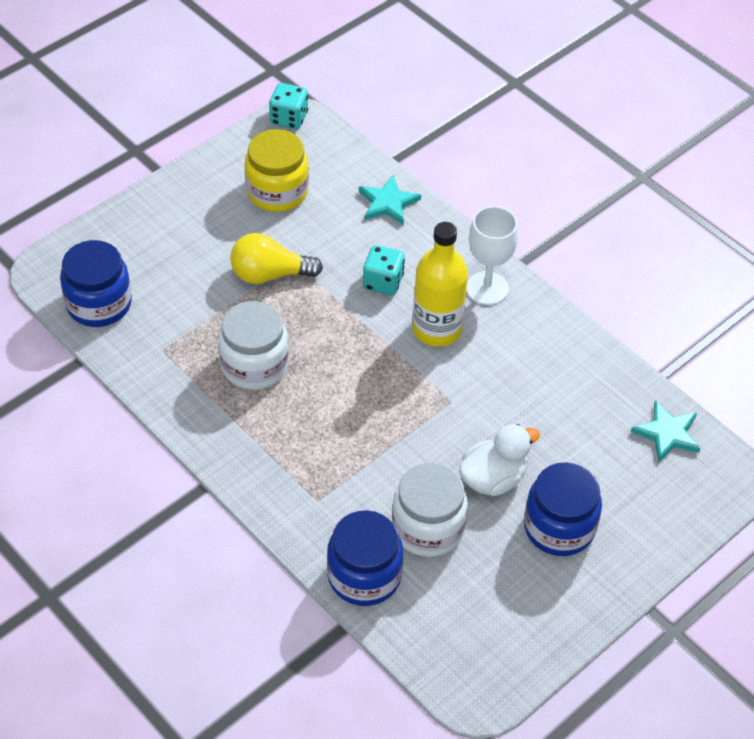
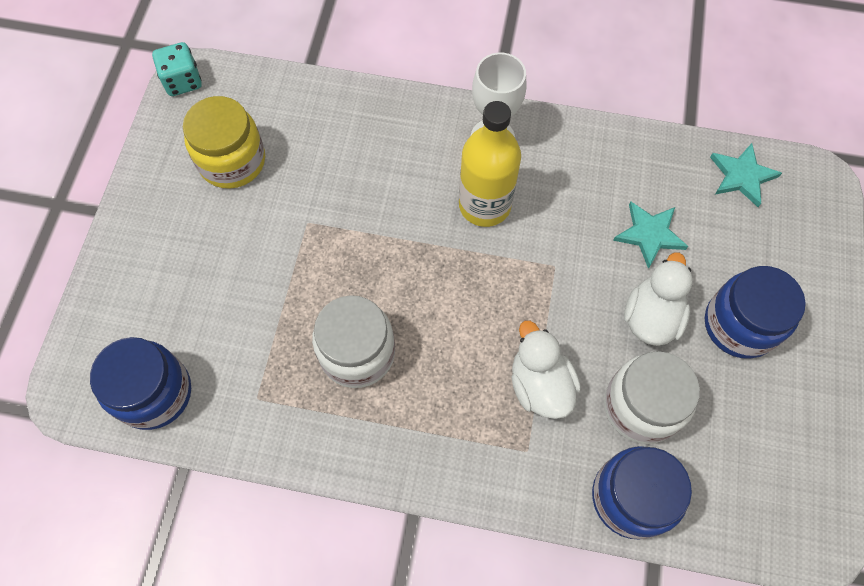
camera: 35 degrees left, 15 degrees up
(269, 274) = (294, 250): yellow light bulb -> none
(365, 467) = (540, 385): none -> white duck
(383, 282) = (401, 190): turquoise dice -> none
(388, 203) = (341, 110): turquoise star -> turquoise star (649, 234)

